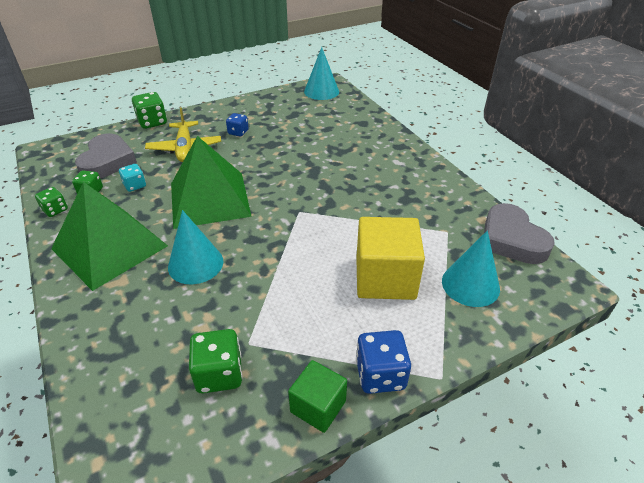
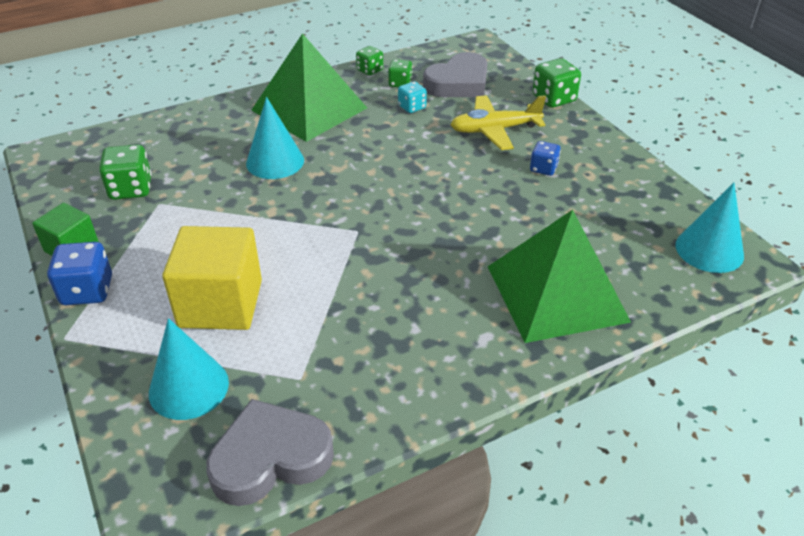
camera: 90 degrees right, 0 degrees up
(107, 161) = (458, 83): grey heart -> grey heart turned 45 degrees counterclockwise
(209, 199) = (385, 159): green pyramid -> green pyramid (557, 293)

